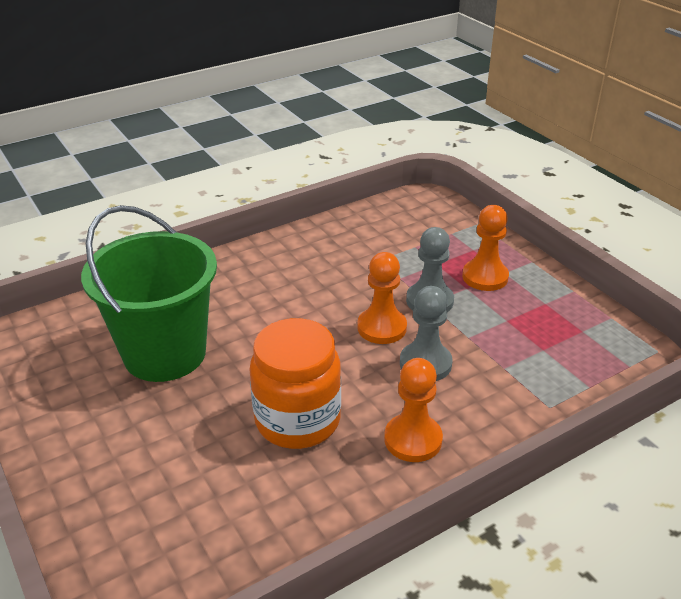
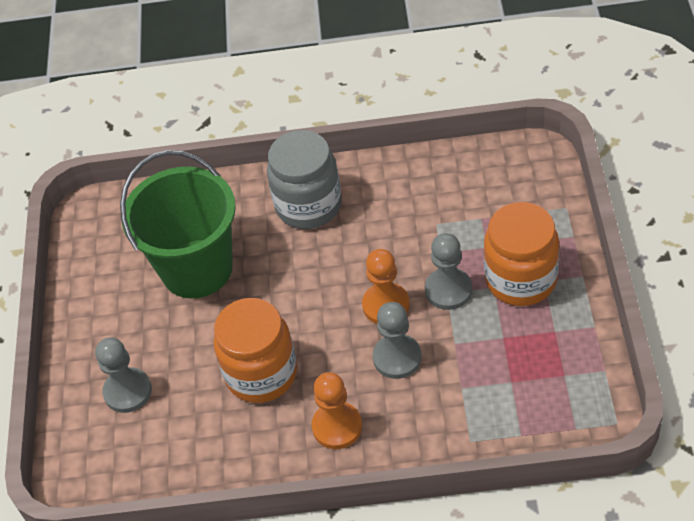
camera: 35 degrees right, 15 degrees up
(149, 488) = (128, 391): none -> grey pawn
(250, 276) = (308, 205): none -> grey jar
(485, 277) = (521, 279): orange pawn -> orange jar

